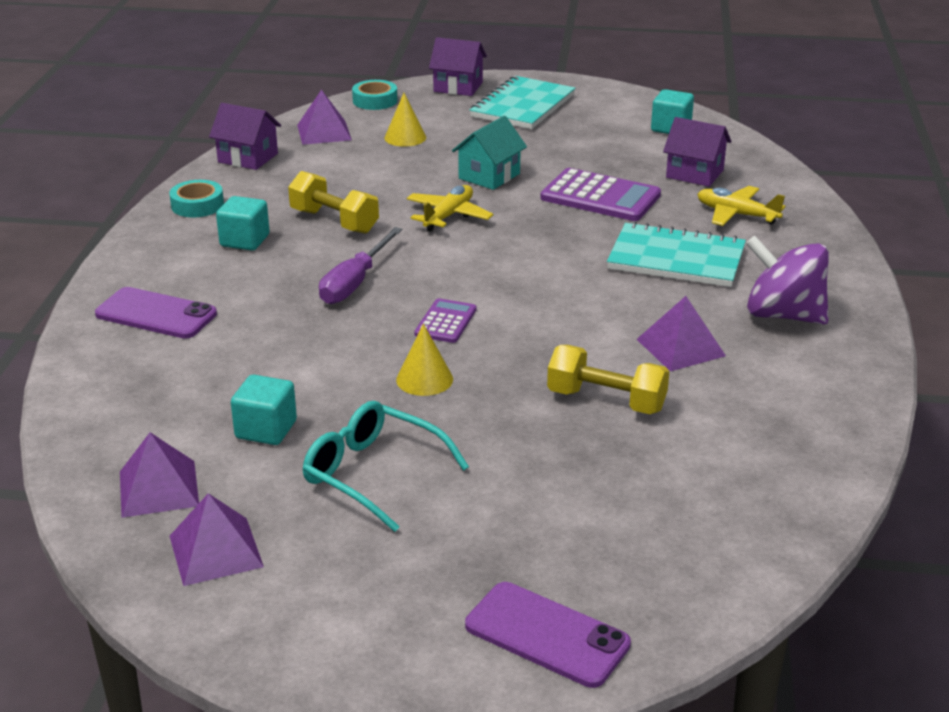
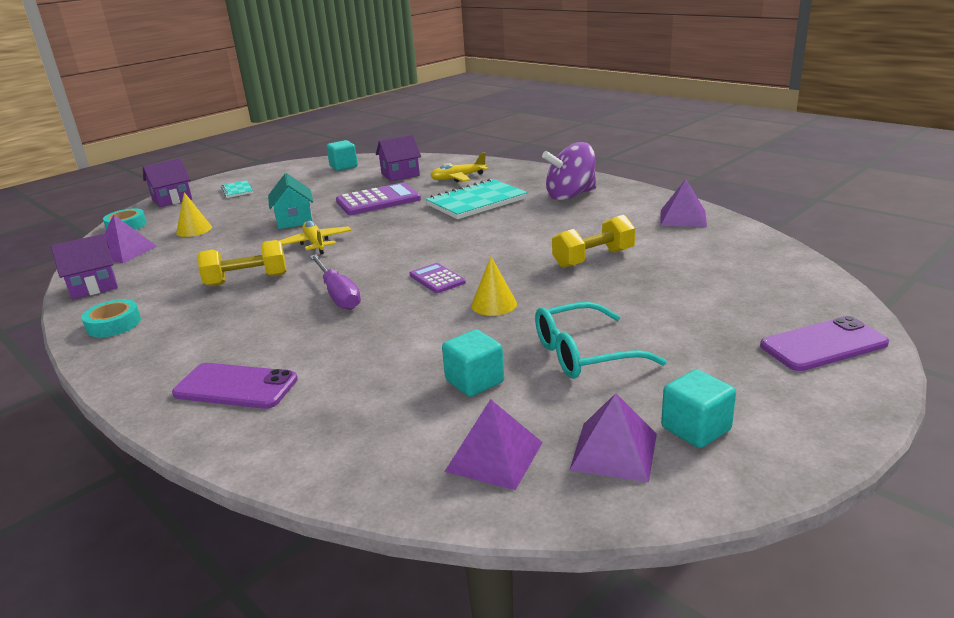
camera: 50 degrees left, 5 degrees down
(156, 314) = (236, 387): purple phone -> purple phone turned 45 degrees clockwise
(245, 241) = (204, 319): turquoise cube -> turquoise cube (695, 429)
(523, 106) = (237, 190): turquoise notebook -> turquoise notebook, size x0.50
(680, 347) = (566, 225): purple pyramid -> purple pyramid (683, 218)

